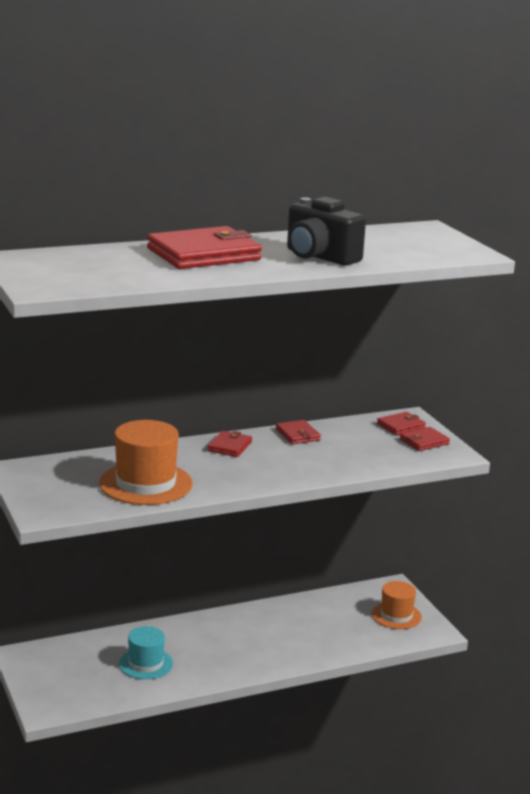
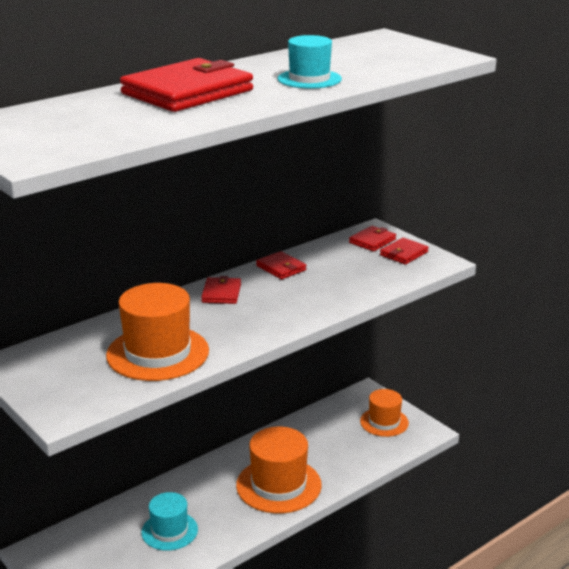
camera: 15 degrees left, 5 degrees up
(264, 648) = (278, 485): none -> orange hat
(319, 257) = (309, 79): black camera -> turquoise hat

